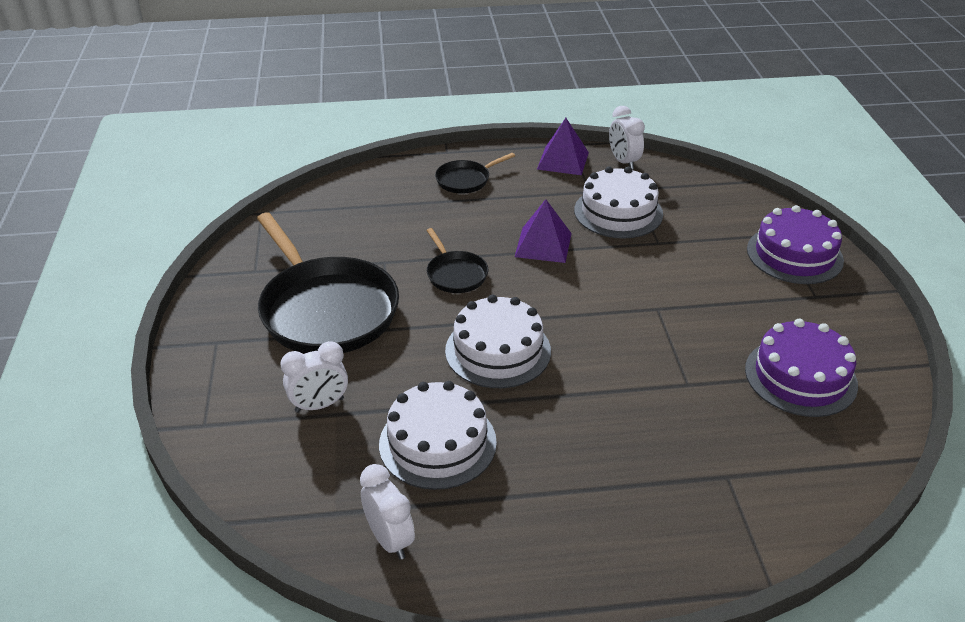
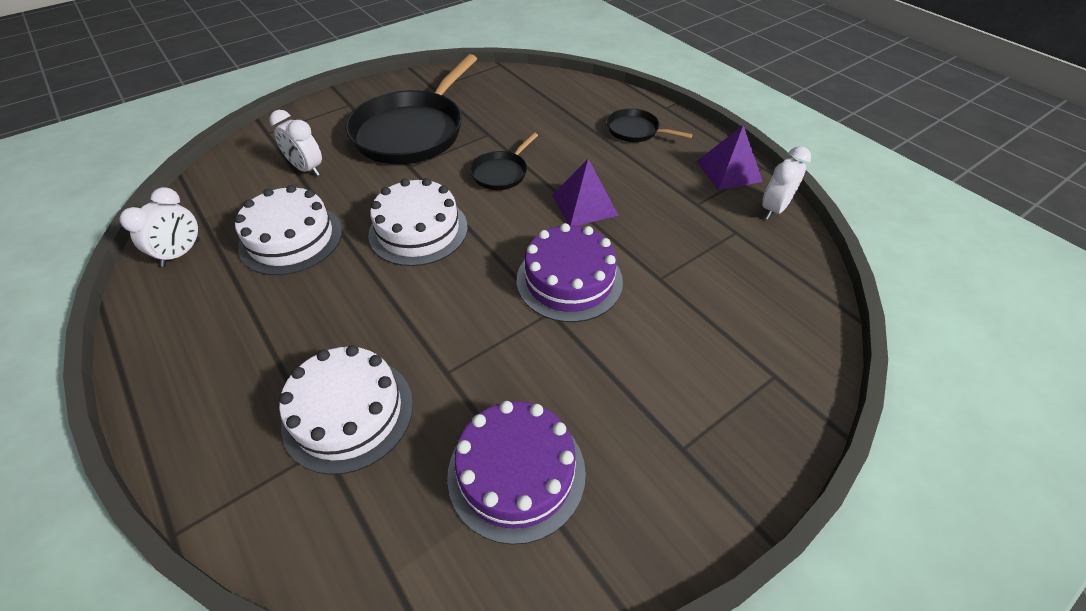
camera: 60 degrees right, 10 degrees up
(618, 212) = (683, 234): white cake -> white cake (348, 413)
(794, 255) = (748, 403): purple cake -> purple cake (569, 280)

